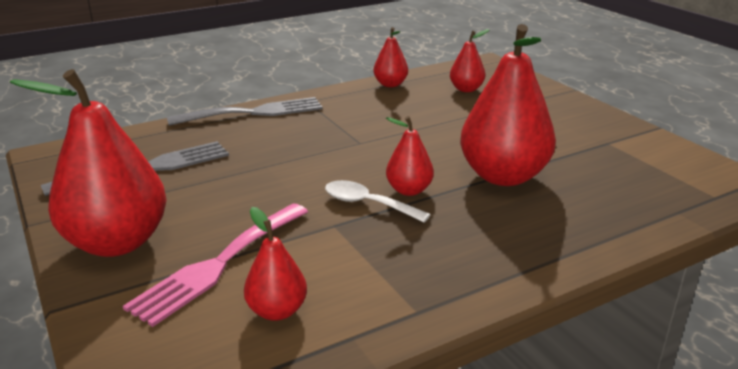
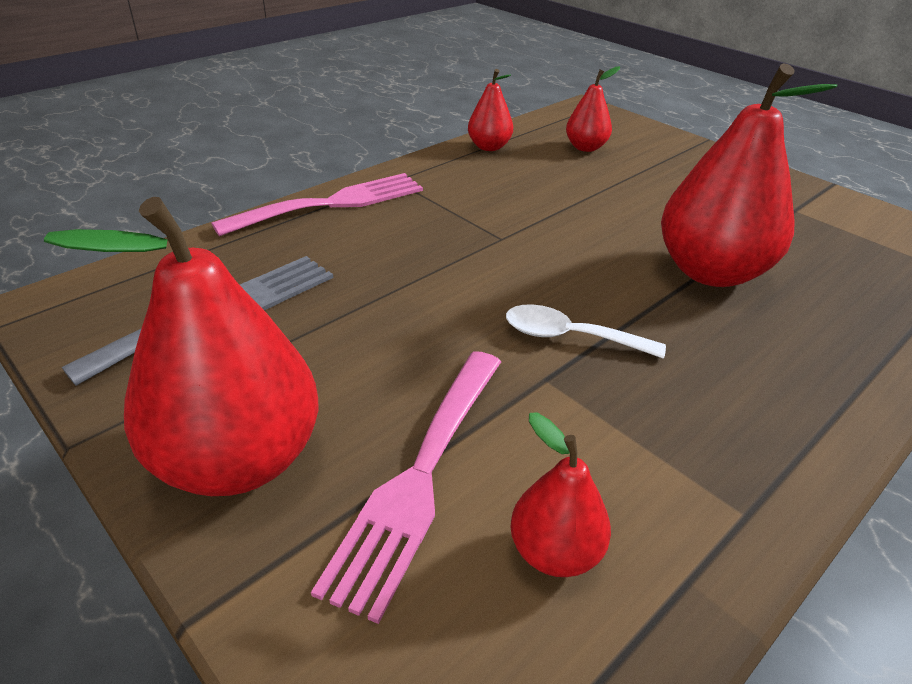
camera: 15 degrees left, 10 degrees up
(254, 112) = (332, 204): grey fork -> pink fork
(409, 190) = (610, 307): red pear -> none

